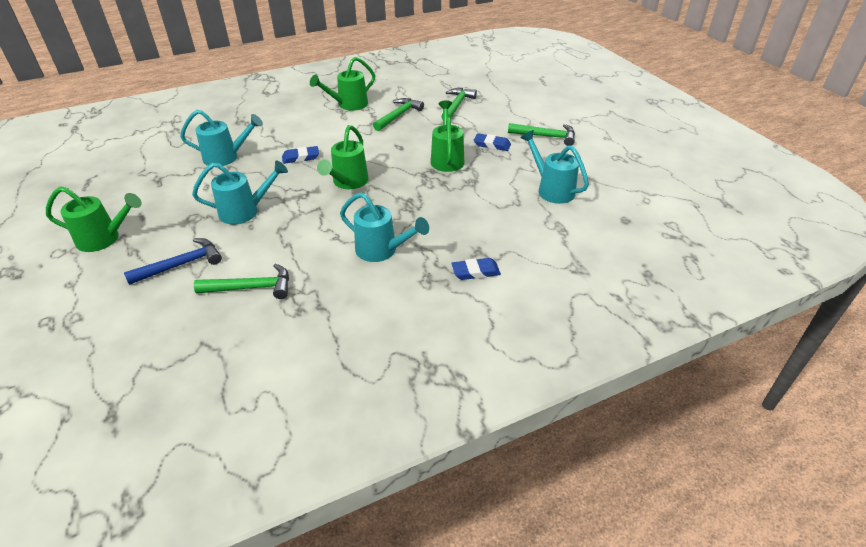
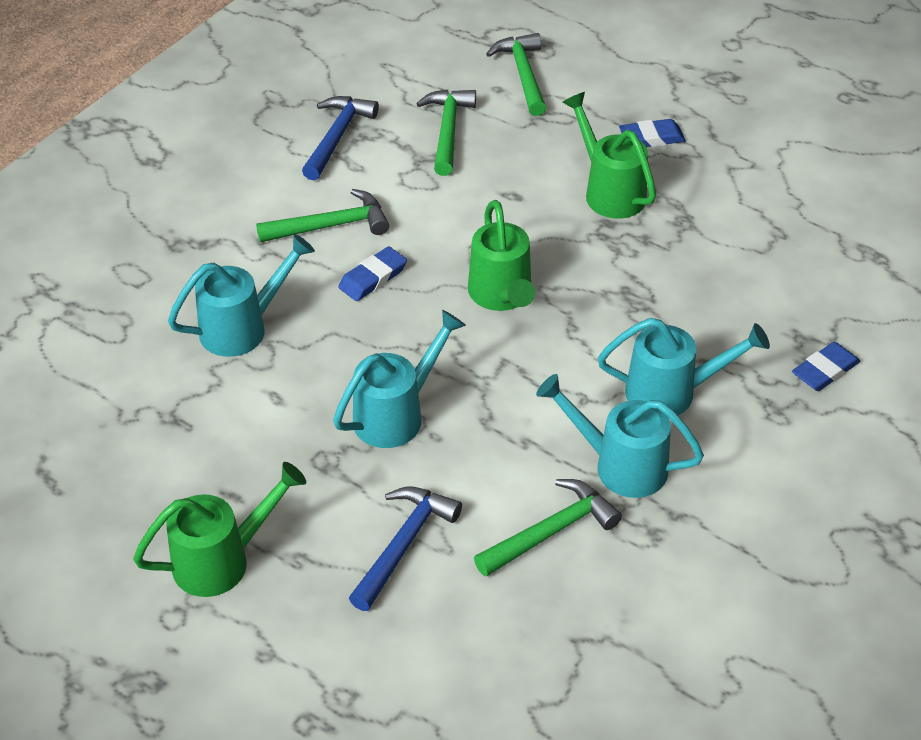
camera: 30 degrees left, 5 degrees up
(349, 105) = (337, 137): green watering can -> blue hammer
(546, 136) = (717, 92): green hammer -> green hammer (331, 226)
(552, 190) = (808, 191): turquoise watering can -> turquoise watering can (621, 466)

